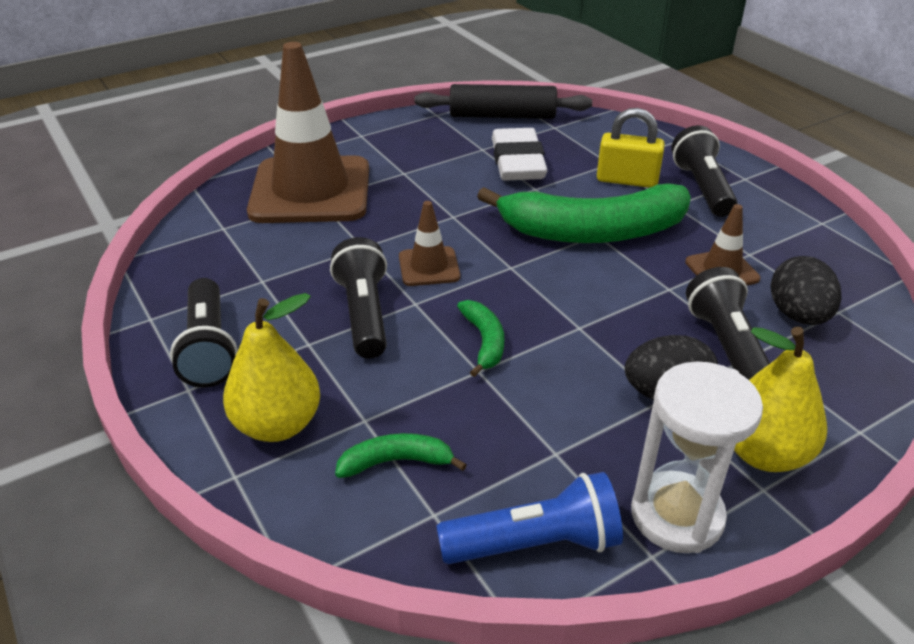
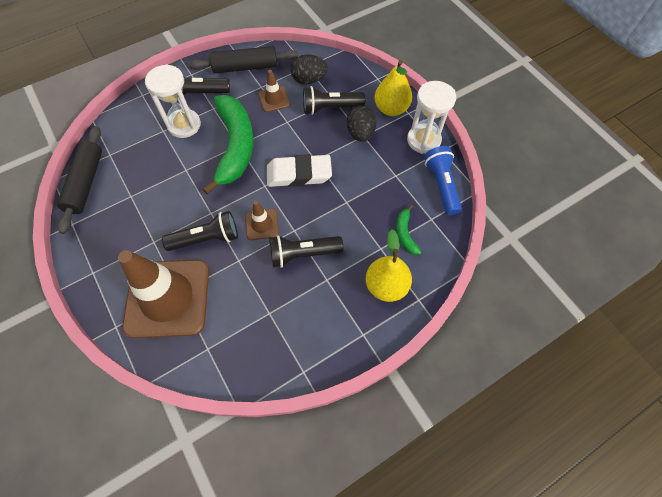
camera: 90 degrees left, 25 degrees up
(209, 348) = (330, 330): black flashlight -> black flashlight (206, 239)
(484, 341) = (326, 199): green banana -> none
(518, 162) = (152, 177): white eraser -> white eraser (299, 174)
(627, 180) = (184, 125): yellow padlock -> white hourglass
(792, 233) = (245, 67): none -> black rolling pin

